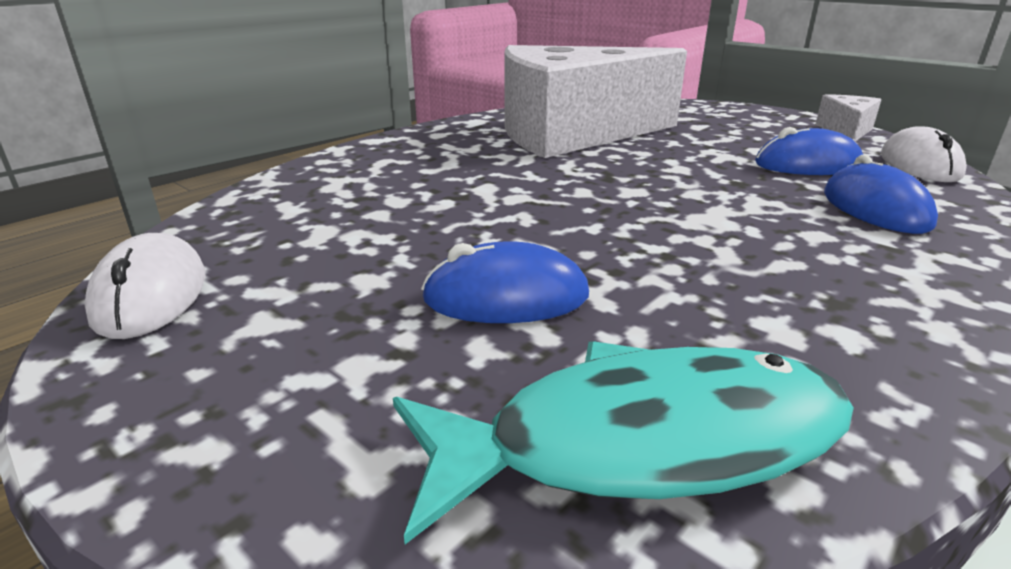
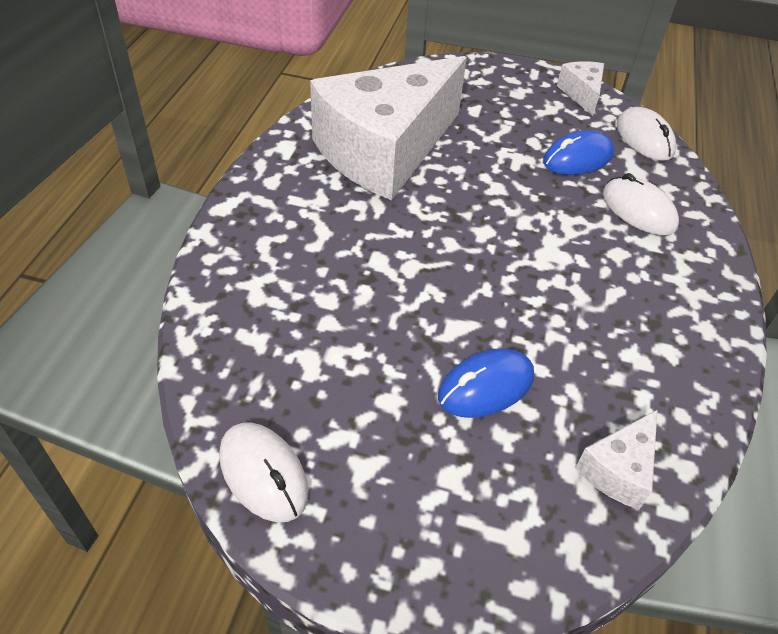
camera: 30 degrees left, 20 degrees up
(643, 442) = (618, 469): turquoise fish -> white cheese
(875, 209) = (638, 210): blue mouse -> white mouse

